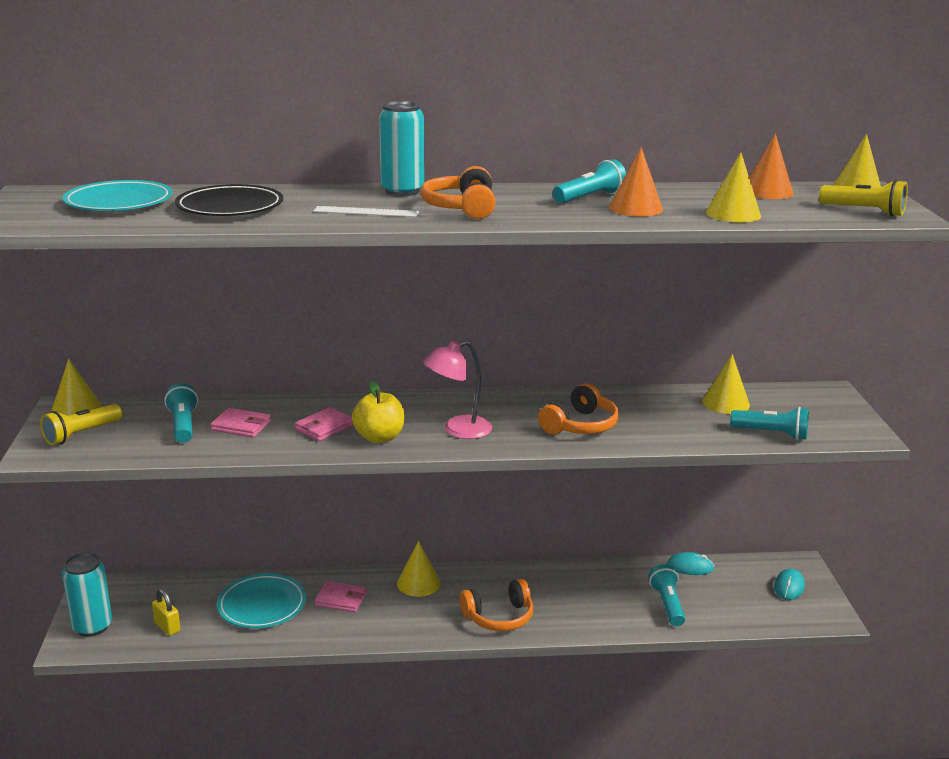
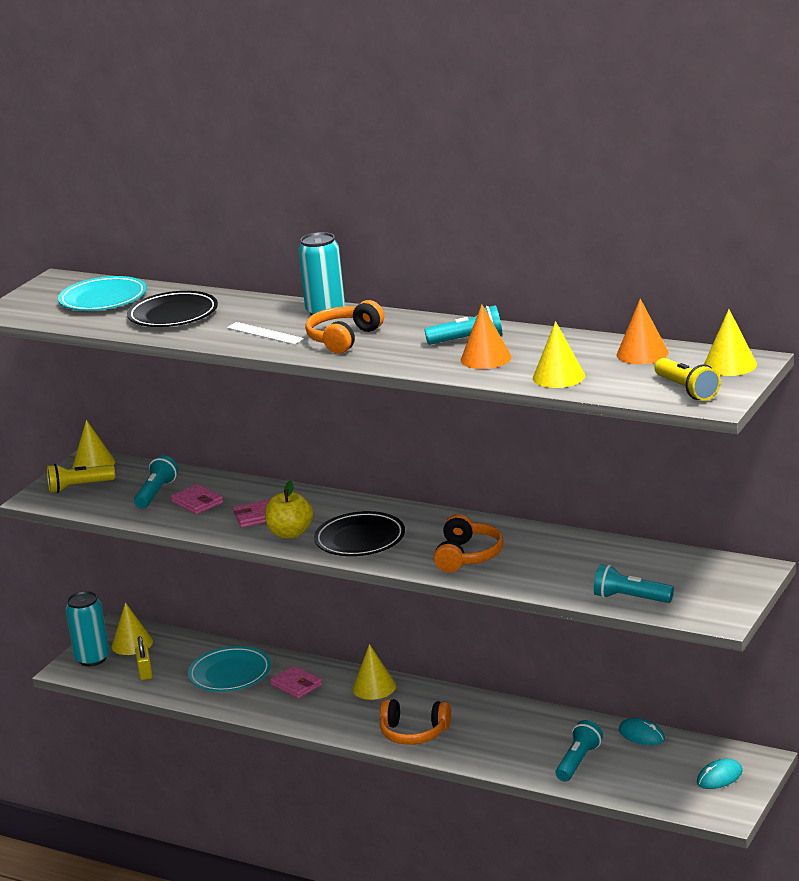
camera: 35 degrees right, 0 degrees up
(458, 430) = (360, 539): pink lamp -> black plate
(580, 425) = (468, 556): orange headphones -> orange headphones turned 60 degrees counterclockwise
(725, 403) = (632, 561): yellow cone -> yellow cone (132, 644)
(771, 434) = (630, 598): turquoise flashlight -> turquoise flashlight turned 150 degrees clockwise

